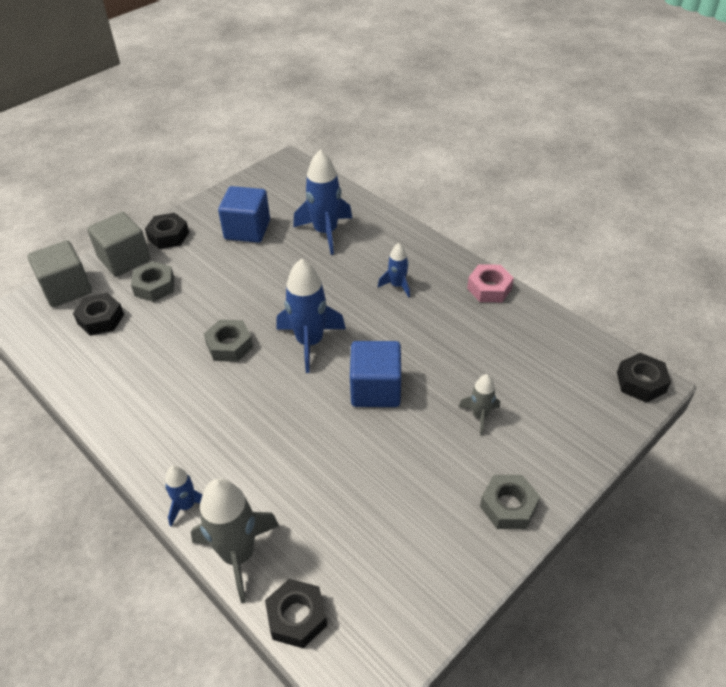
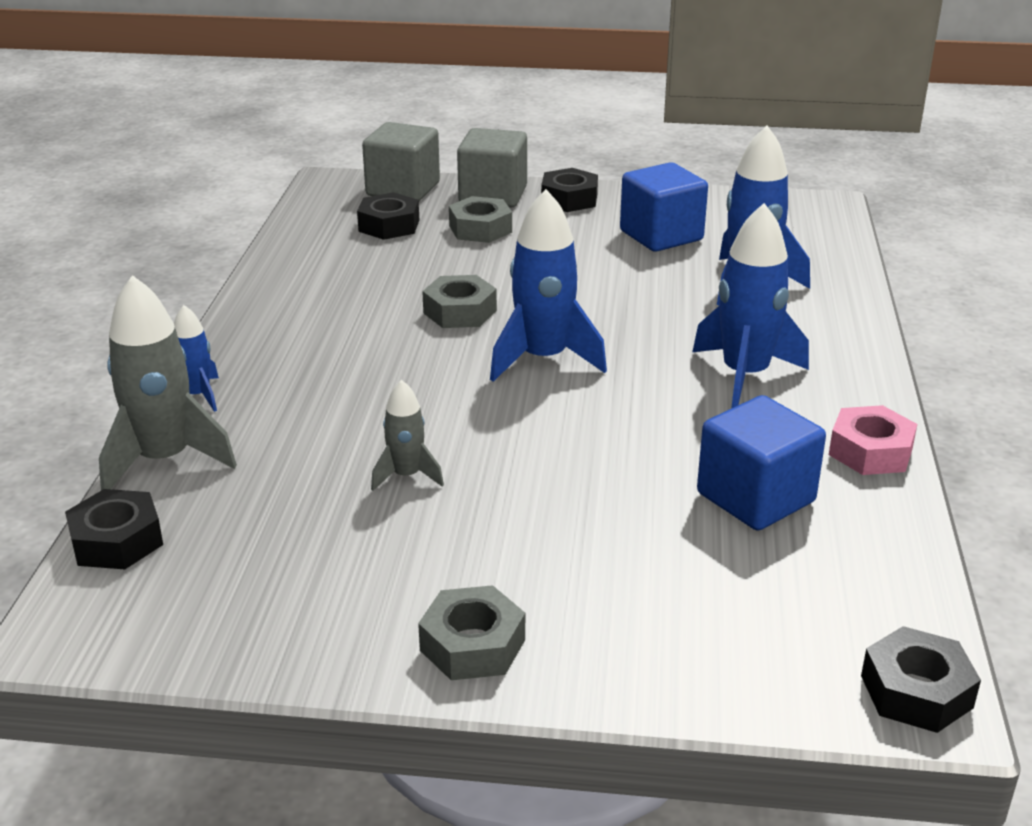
camera: 50 degrees right, 15 degrees down
(375, 389) = (534, 441): blue cube -> blue cube (755, 497)
(397, 286) = (744, 375): blue rocket -> blue rocket, size x1.86
(479, 416) = (606, 548): grey rocket -> grey rocket (406, 476)

